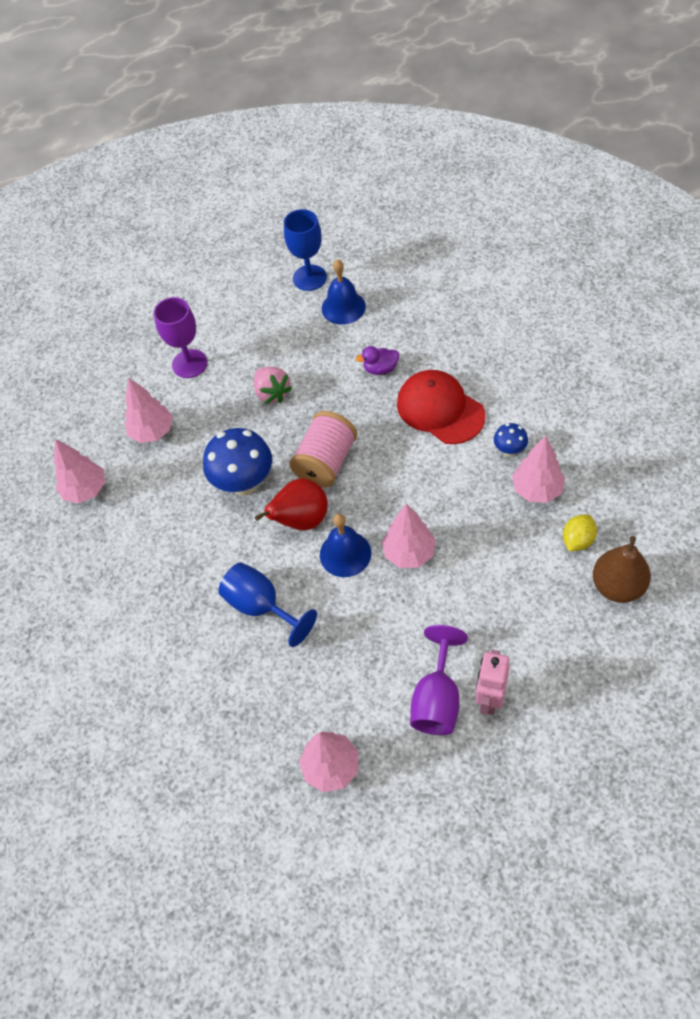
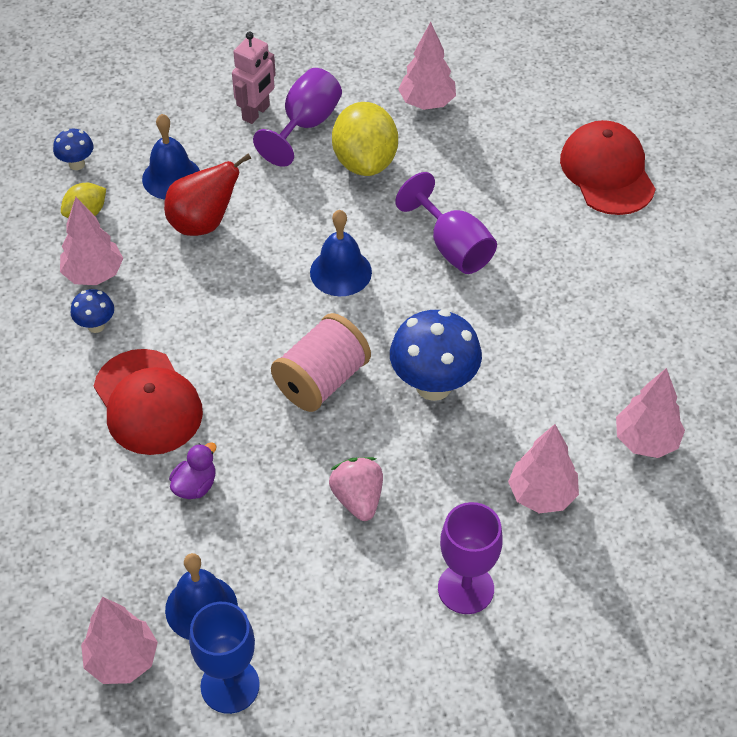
camera: 170 degrees left, 5 degrees down
(141, 734) = (607, 172): none -> red cap
(261, 606) = (453, 247): blue goblet -> purple goblet
(301, 520) = (378, 322): red pear -> red pear (203, 223)
(365, 673) = (365, 161): none -> yellow lemon
(380, 369) = (195, 485): purple duck -> purple duck turned 60 degrees counterclockwise
(409, 553) = (270, 252): pink tree -> pink tree (122, 660)
(528, 599) = (171, 177): none -> blue bell
(617, 586) = (77, 164): brown pear -> blue mushroom

